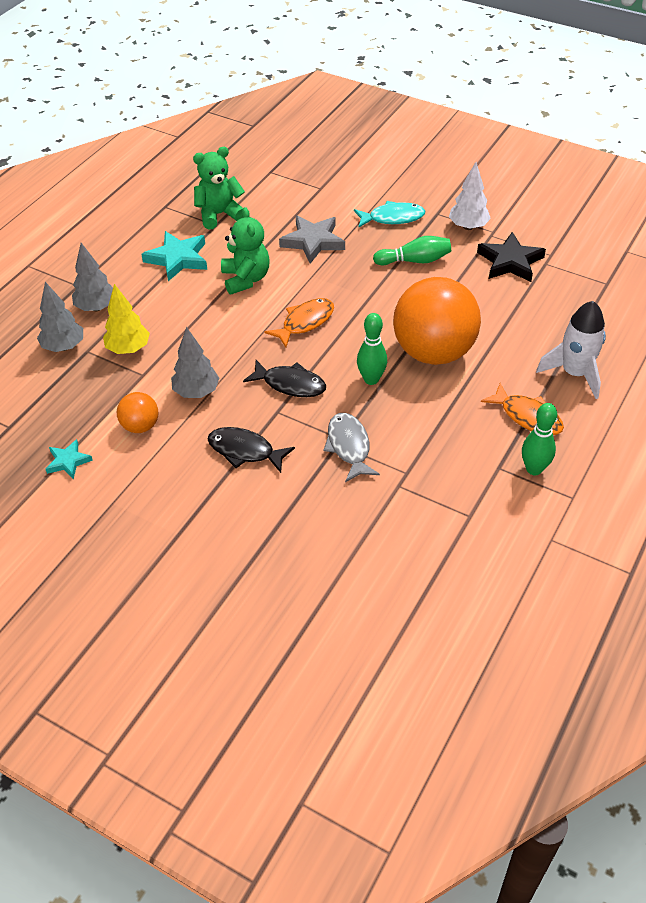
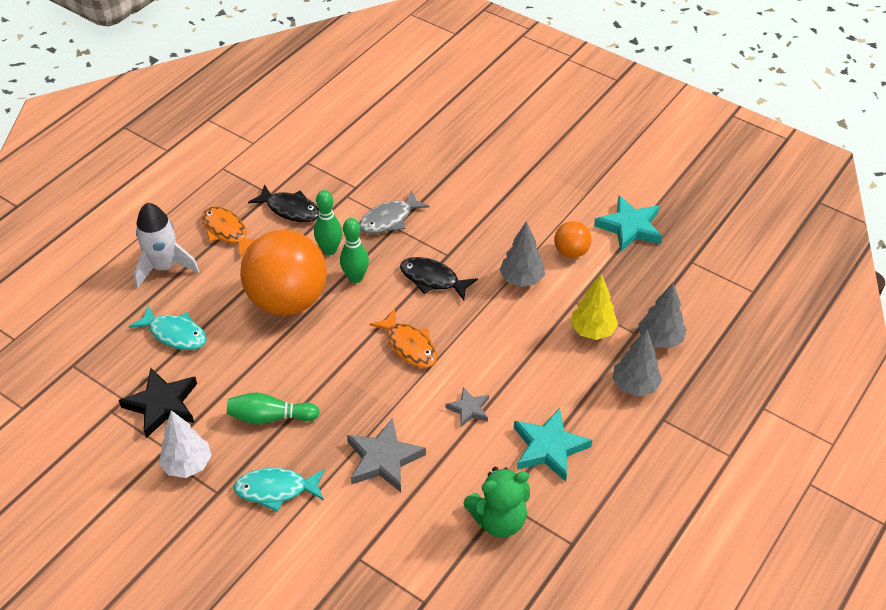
camera: 175 degrees left, 0 degrees up
(68, 461) = (630, 227): turquoise star -> turquoise star, size x1.73
(245, 451) = (478, 223): black fish -> black fish (290, 209)
(246, 279) = (469, 409): green teddy bear -> grey star
(305, 322) = (409, 346): orange fish -> orange fish turned 90 degrees counterclockwise
(349, 446) = (389, 219): grey fish -> grey fish turned 60 degrees clockwise
(529, 314) = (175, 334): none -> turquoise fish
(534, 469) = (242, 190): green bowling pin -> green bowling pin (330, 250)

